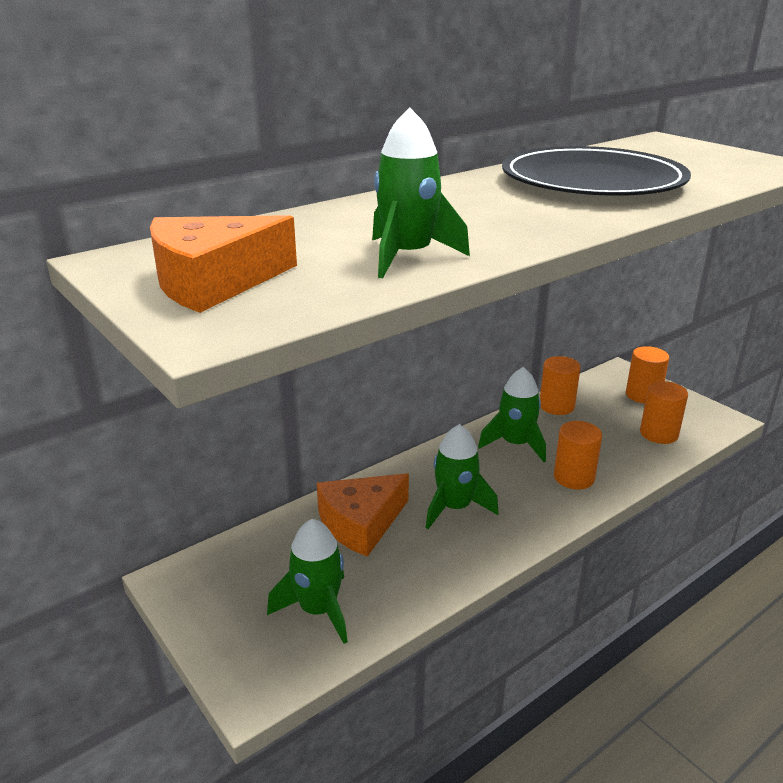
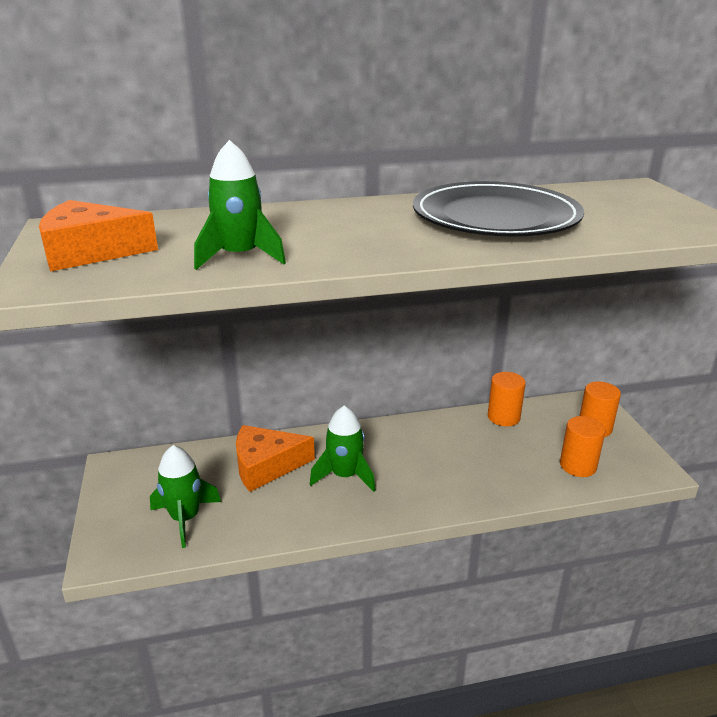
camera: 25 degrees right, 0 degrees up
(515, 444) = (438, 440): green rocket -> none
(574, 477) = (464, 481): orange cylinder -> none

